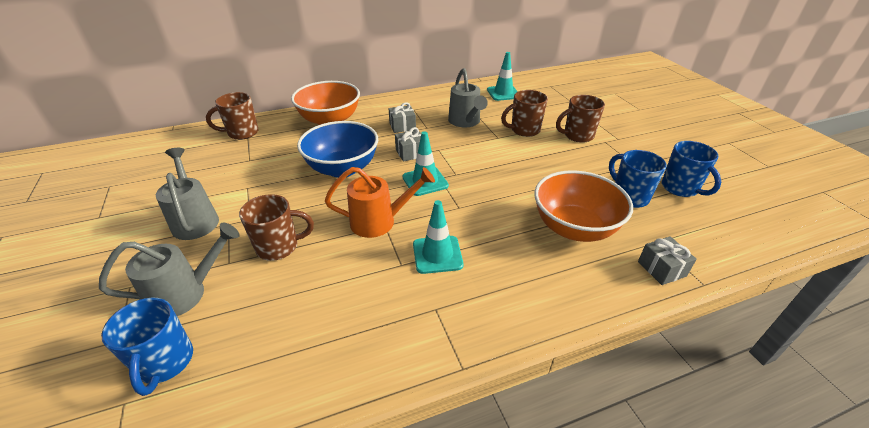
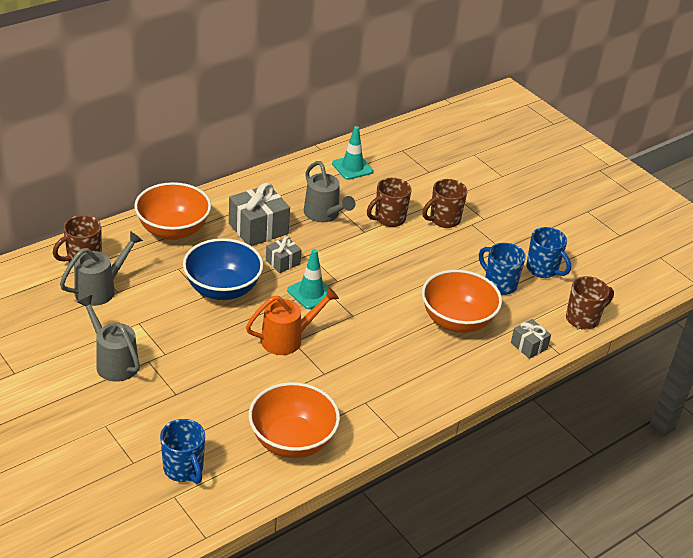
camera: 20 degrees left, 0 degrees up
(186, 293) = (159, 423): grey watering can -> grey watering can (101, 289)
(279, 247) = (211, 374): brown mug -> brown mug (583, 319)
(320, 347) = (292, 441): none -> orange bowl
(402, 126) = (258, 228): grey gift -> grey gift, size x1.81
(437, 254) = (350, 361): turquoise traffic cone -> none

